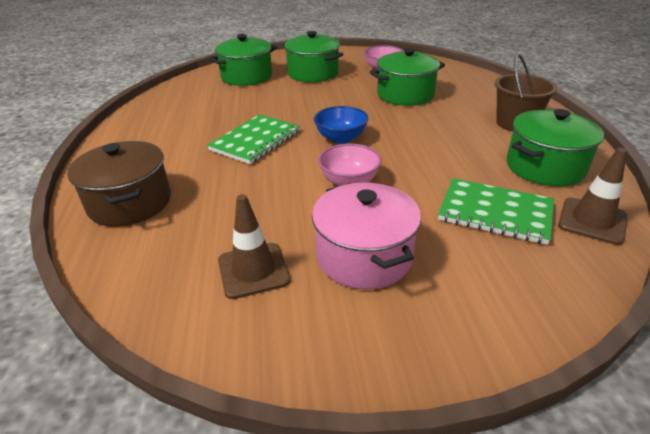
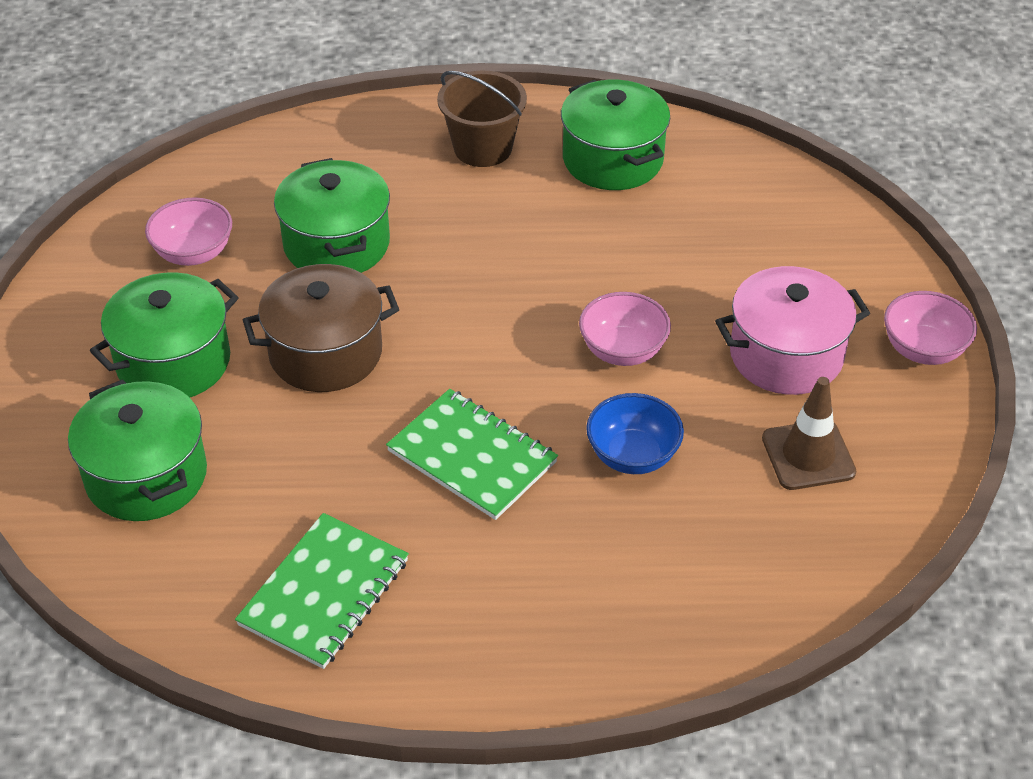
camera: 85 degrees left, 10 degrees up
(130, 203) = (650, 608): brown pot -> brown pot (325, 353)
(341, 138) = (488, 346): blue bowl -> blue bowl (632, 456)
(397, 353) = (923, 349): none -> pink bowl
(495, 212) = (709, 230): green notebook -> green notebook (324, 593)
(592, 221) = (731, 162): brown traffic cone -> none

